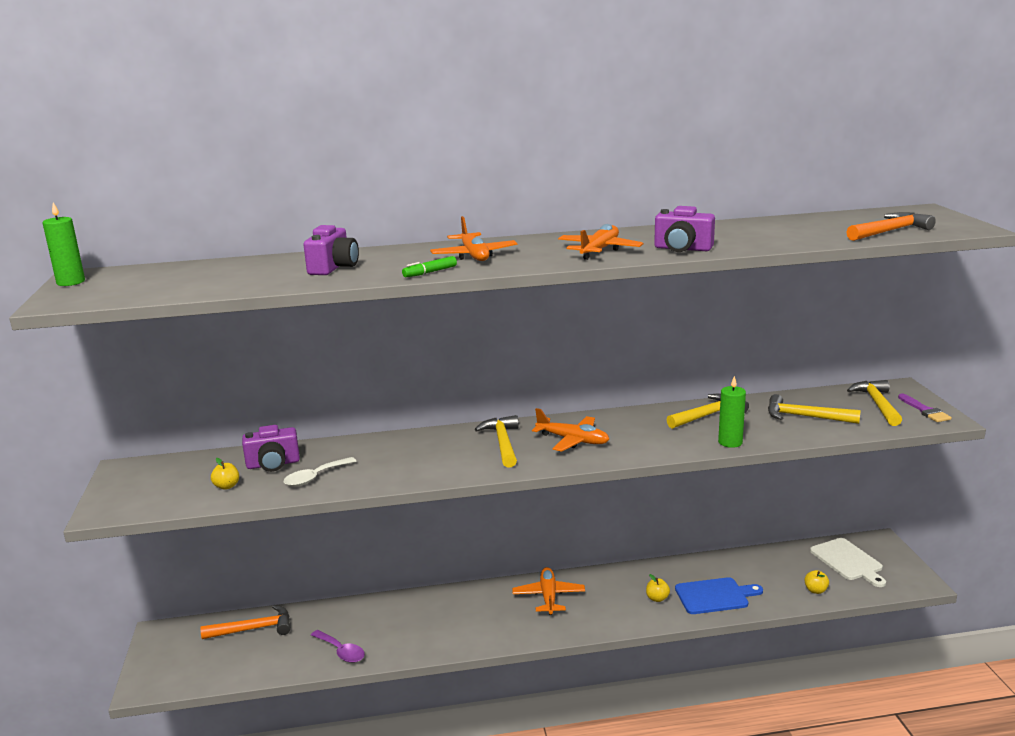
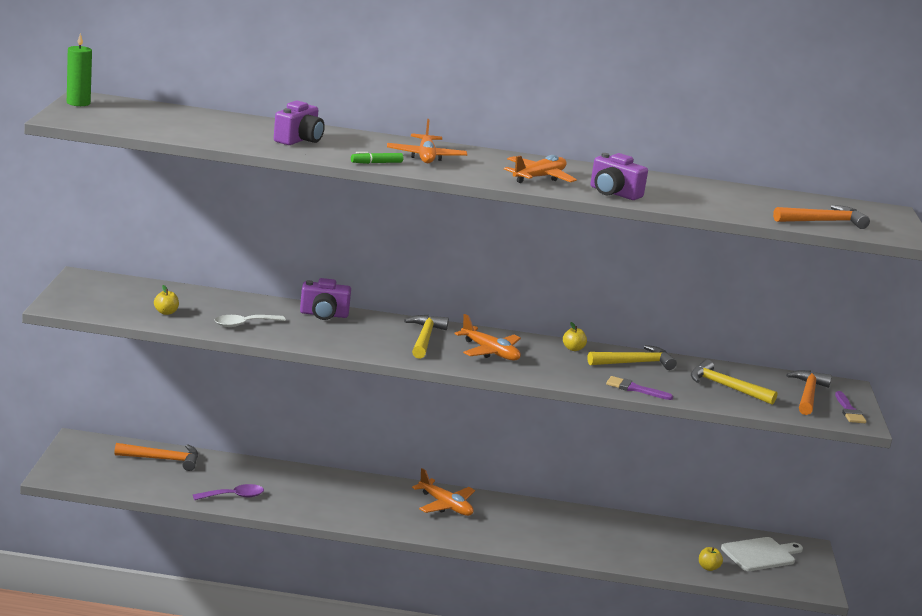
camera: 10 degrees right, 0 degrees up
(273, 464) = (212, 305): purple camera -> purple camera (324, 314)
(341, 651) = (234, 496): purple spoon -> purple spoon turned 75 degrees counterclockwise
(548, 597) = (445, 505): orange plane -> orange plane turned 120 degrees clockwise
(657, 598) = (548, 533): yellow apple -> yellow apple (573, 349)
(714, 596) = (605, 546): blue cutting board -> none
(730, 442) = (634, 389): green candle -> purple brush
(848, 561) = (761, 554): white cutting board -> white cutting board turned 105 degrees counterclockwise
(877, 404) = (808, 394): yellow hammer -> orange hammer

